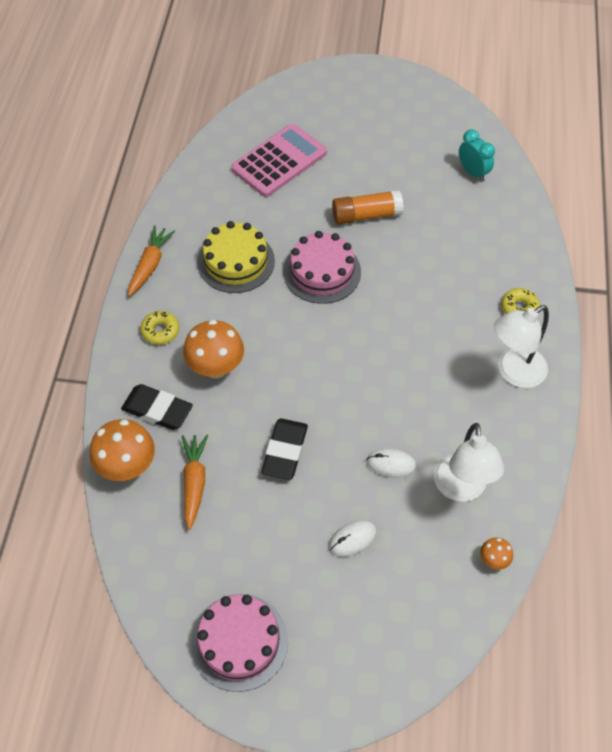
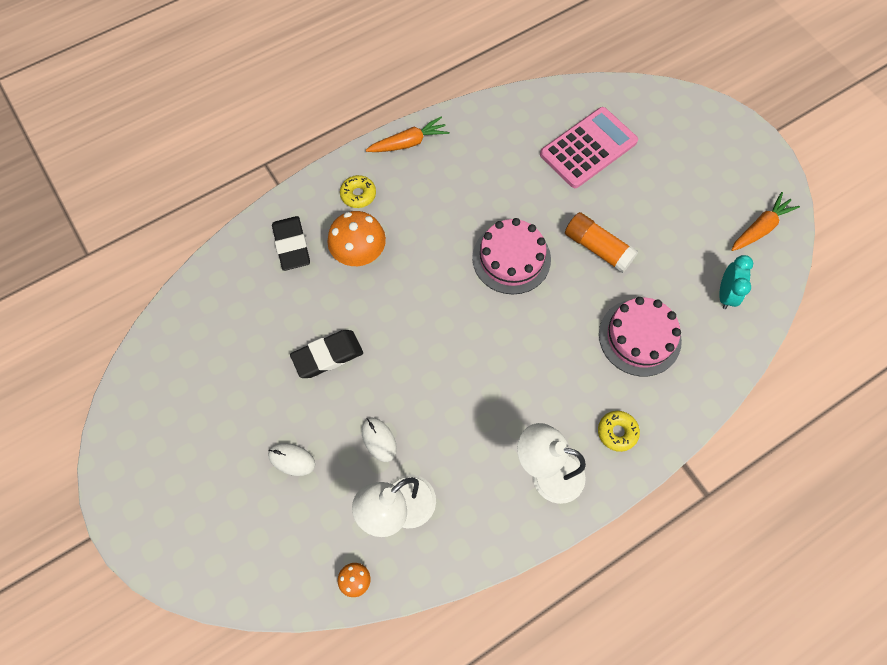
camera: 50 degrees right, 10 degrees up
(127, 466) = (232, 263): orange mushroom -> none
(194, 482) = (253, 315): orange carrot -> orange carrot (760, 228)
(236, 261) = (464, 194): yellow cake -> none
(239, 641) = (152, 443): pink cake -> pink cake (639, 337)
(279, 161) = (588, 148): pink calculator -> pink calculator turned 45 degrees counterclockwise

